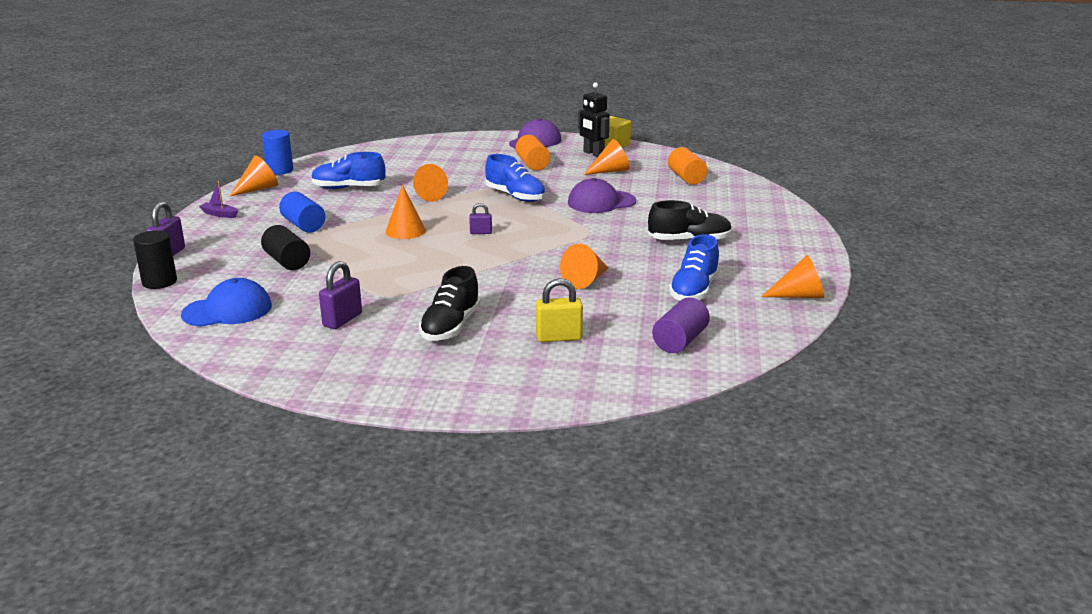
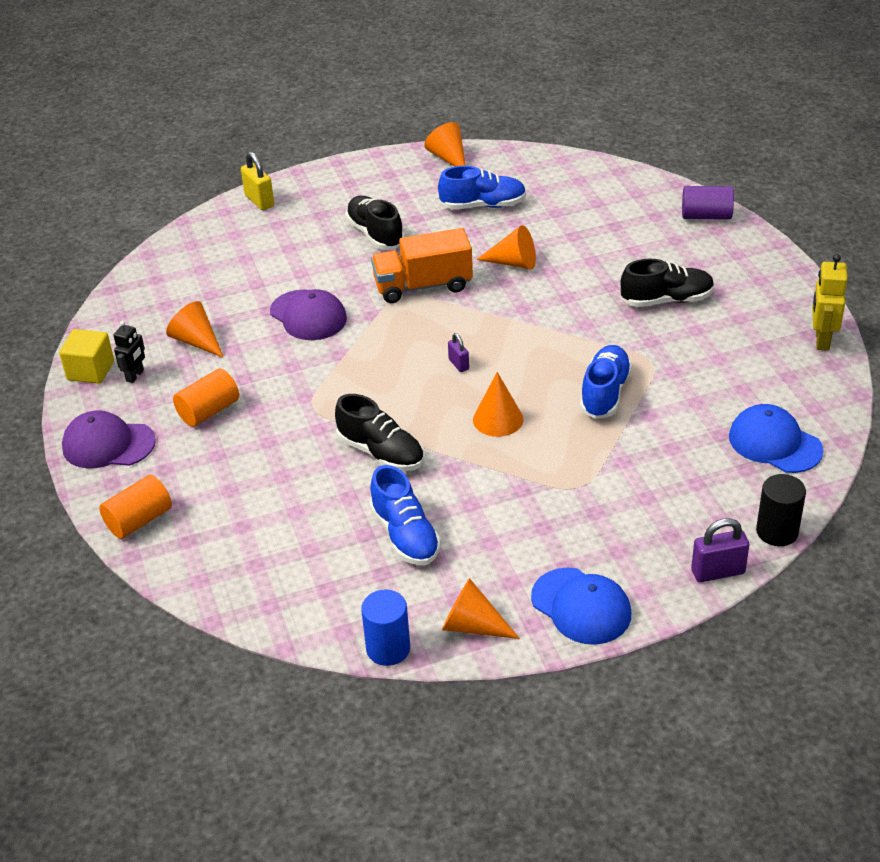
camera: 115 degrees left, 15 degrees up
(219, 214) = (581, 606): purple boat -> blue cap
(287, 262) = (647, 465): black cylinder -> none
(296, 377) = (821, 340): none -> yellow robot
(303, 225) = (549, 508): blue cylinder -> none
(342, 320) = (717, 363): purple padlock -> none
(426, 195) = (381, 453): orange cone -> black shoe
(515, 196) = (333, 382): blue shoe -> blue shoe (605, 393)
(559, 338) = (629, 242): yellow padlock -> yellow padlock (259, 201)
(593, 154) = (135, 376): black robot -> black robot, size x0.66
(594, 242) = (423, 286): none -> orange truck
(680, 341) = (578, 190): purple cylinder -> purple cylinder (706, 216)
(686, 178) = (188, 282): orange cylinder -> orange cylinder (139, 520)

